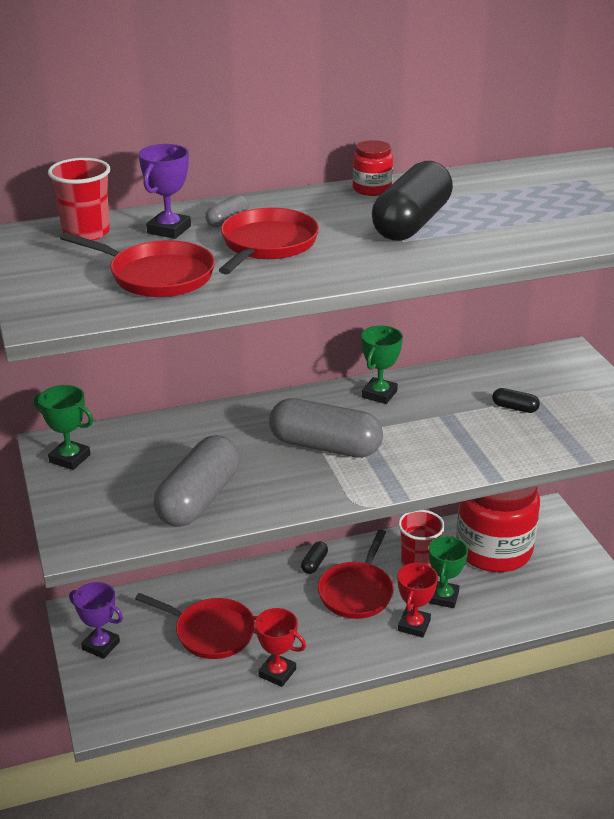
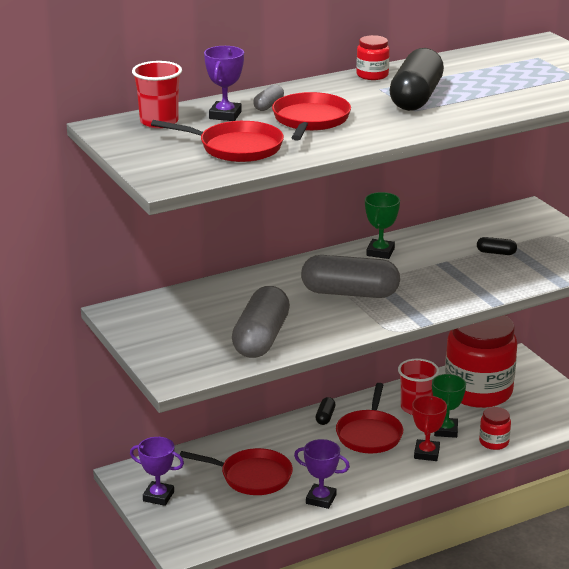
camera: 10 degrees left, 5 degrees down
(70, 458) = (137, 320): green trophy -> none
(277, 673) = (321, 499): red trophy -> purple trophy
(495, 620) = (494, 442): none -> red jar

